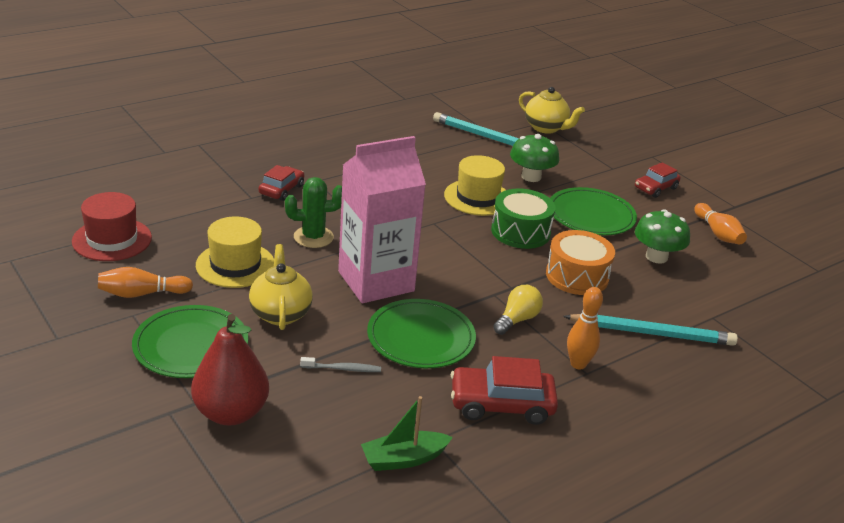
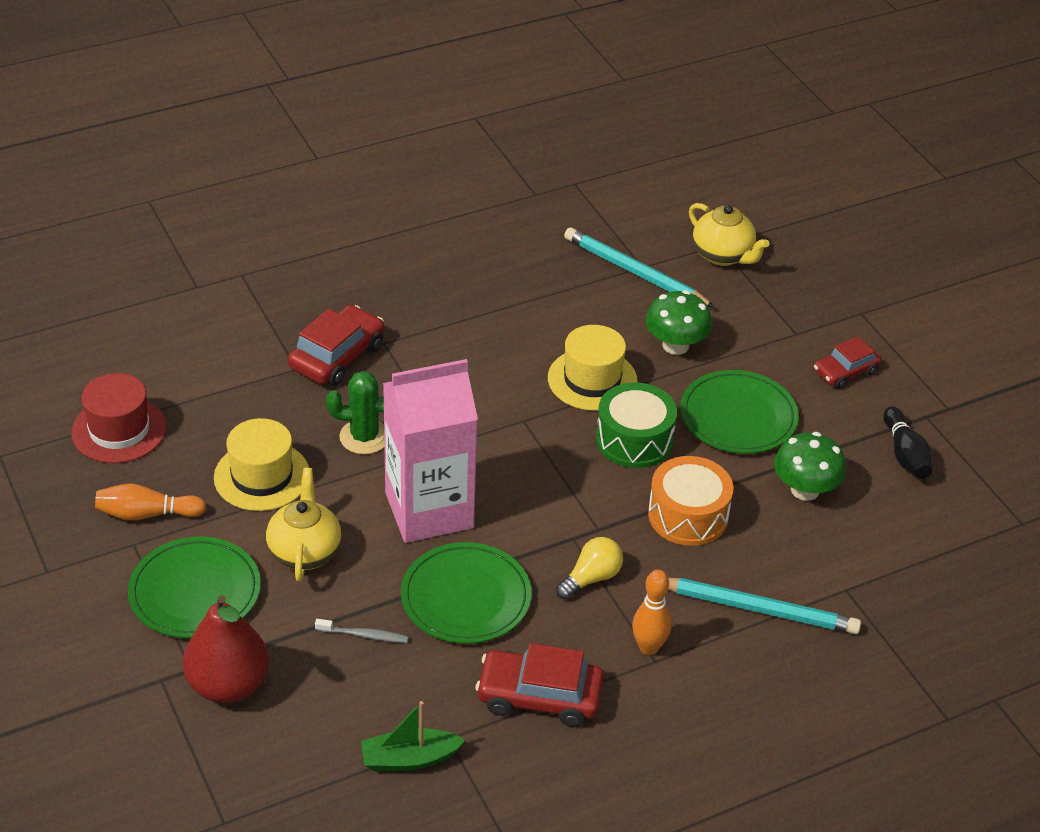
camera: 10 degrees right, 10 degrees up
(281, 189) = (337, 356): red car -> red car, size x1.54
(718, 233) = (905, 454): orange bowling pin -> black bowling pin

